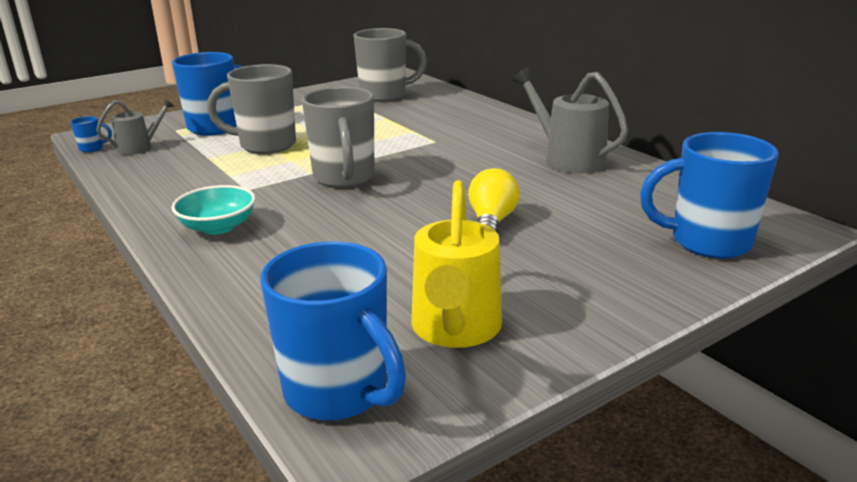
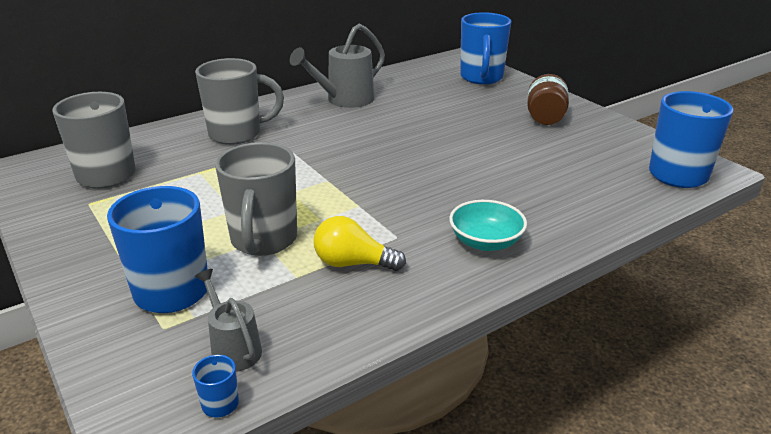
camera: 90 degrees left, 5 degrees up
(344, 178) = (373, 187): grey mug -> grey mug (237, 134)
(455, 330) = (603, 144): yellow watering can -> none
(491, 222) = (462, 130): yellow light bulb -> yellow light bulb (353, 263)
(553, 286) = (545, 118): none -> brown jar

